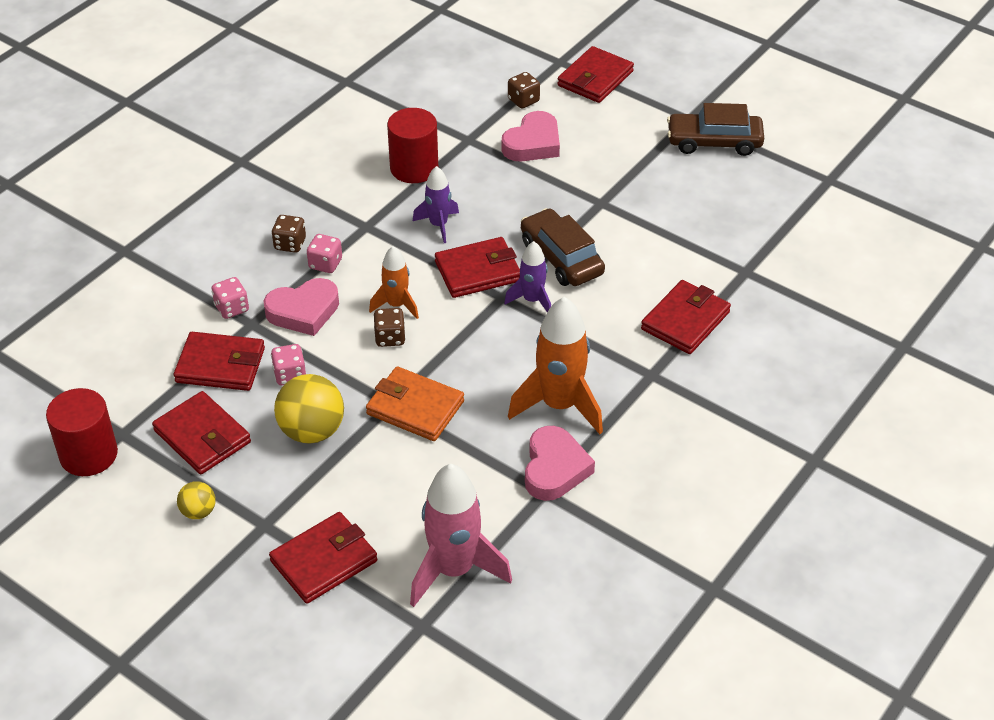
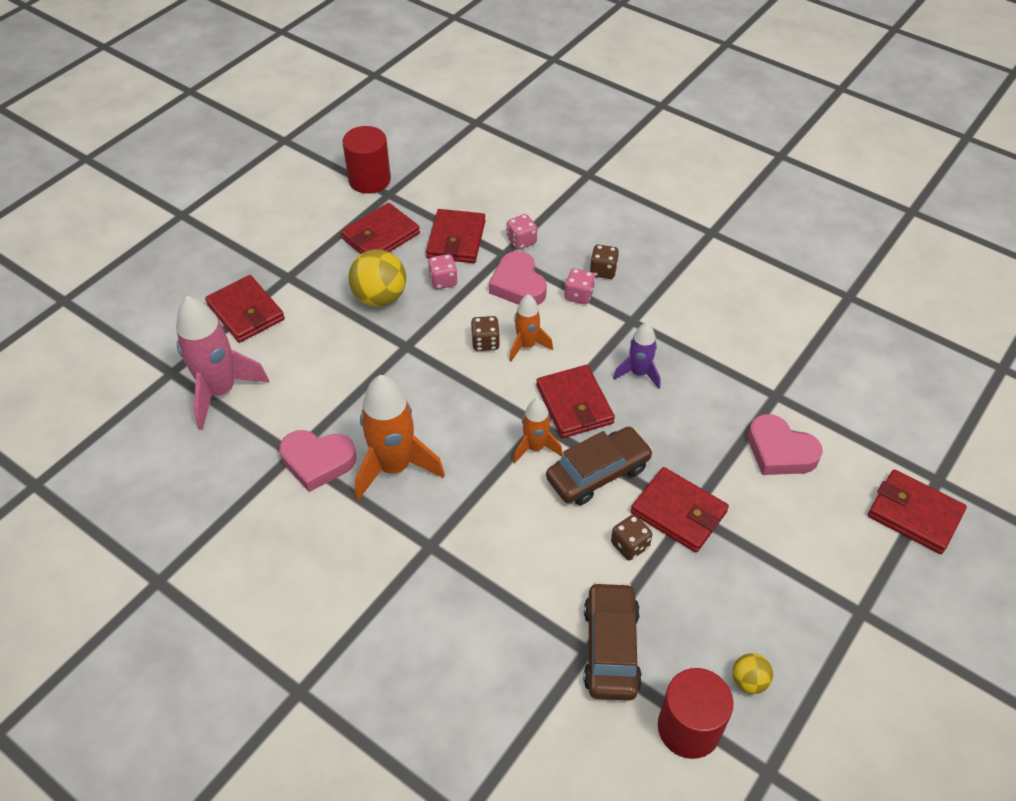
camera: 90 degrees right, 5 degrees up
(198, 512) = (306, 240): yellow ball -> yellow ball (749, 681)
(414, 168) = (722, 353): red cylinder -> red cylinder (689, 728)
(415, 408) = (400, 362): orange wallet -> none
(523, 100) = (854, 443): brown dice -> brown dice (630, 545)
(532, 300) = (535, 447): purple rocket -> orange rocket
(685, 321) = (506, 582): red wallet -> red wallet (678, 512)
(714, 142) = (819, 637): brown car -> brown car (611, 648)

